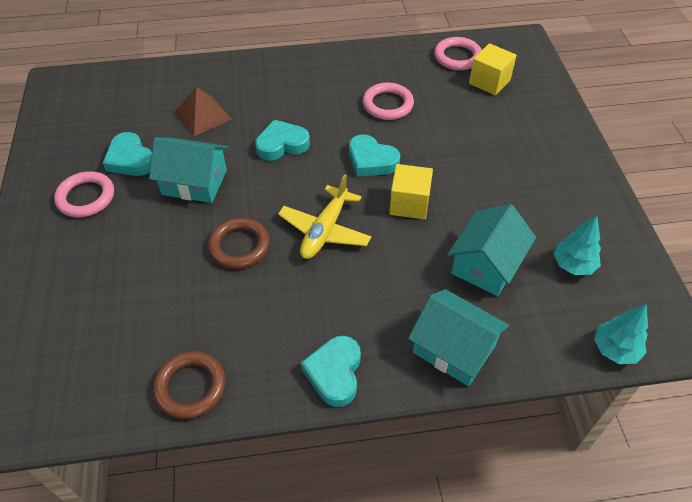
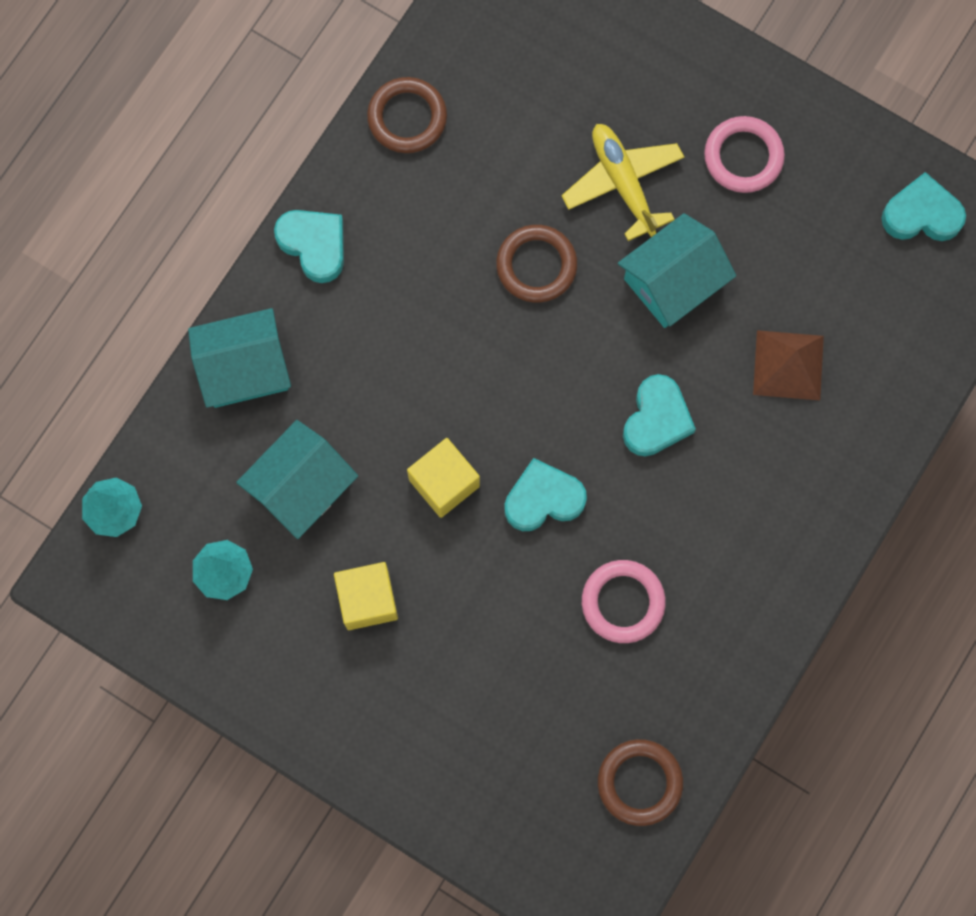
camera: 130 degrees right, 25 degrees up
(130, 159) = (771, 236): turquoise heart -> turquoise heart (921, 214)
(325, 230) = (484, 365): yellow plane -> yellow plane (623, 183)
(457, 57) = (639, 782): pink ring -> brown ring
(486, 264) = (301, 487): turquoise house -> turquoise house turned 60 degrees clockwise
(489, 82) = (555, 774): yellow cube -> yellow cube (367, 600)

